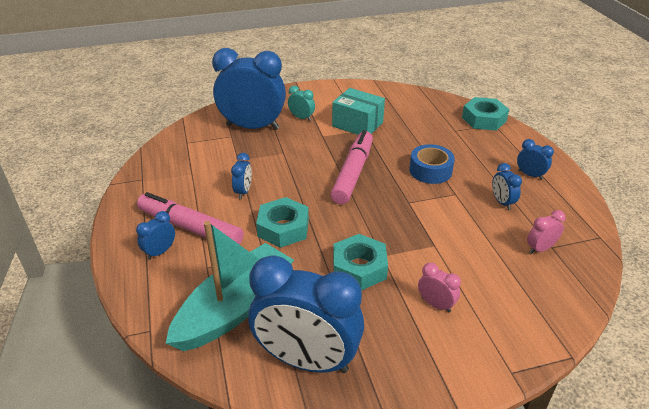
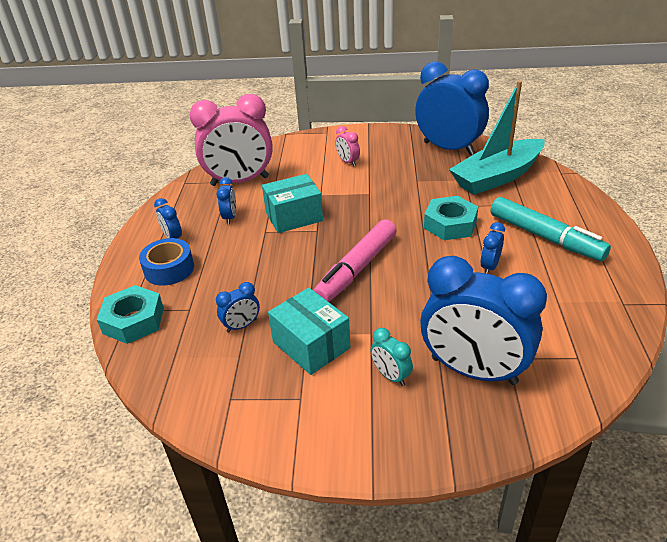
camera: 160 degrees left, 0 degrees up
(160, 252) = (570, 220): blue clock -> blue clock (242, 326)
(190, 228) = (545, 237): pink marker -> turquoise marker
(359, 268) = (392, 188): turquoise nut -> none
(430, 170) = (268, 258): blue tape -> blue tape (169, 269)
(441, 213) = (294, 216): none -> turquoise box
(540, 248) = (240, 181): pink clock -> pink clock, size x2.39

